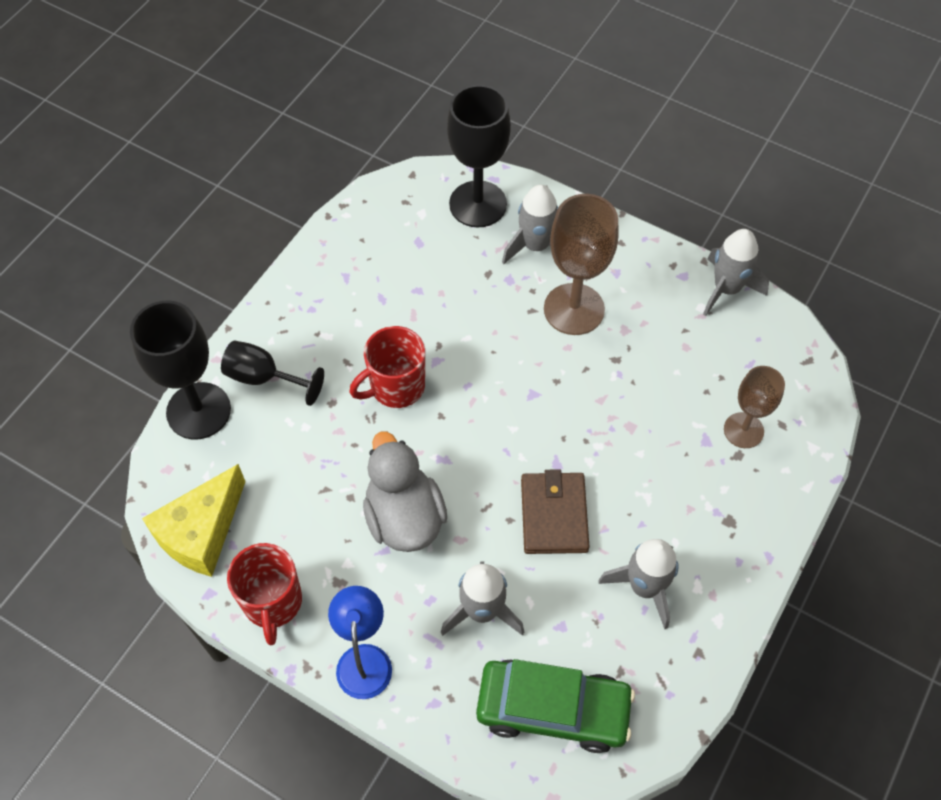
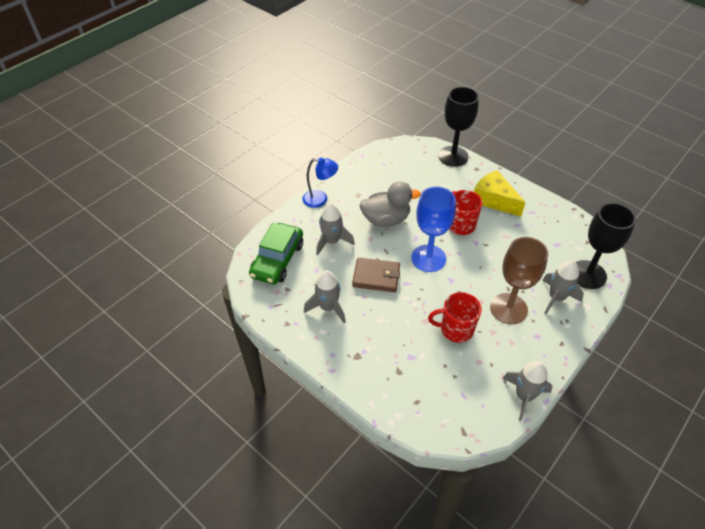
camera: 100 degrees right, 10 degrees down
(201, 532) = (391, 154): yellow cheese -> yellow cheese (494, 200)
(264, 378) = (469, 178): black goblet -> none
(272, 602) = (353, 173): red mug -> red mug (455, 329)
(491, 433) = (428, 258): none -> blue goblet
(743, 430) = (415, 378): brown goblet -> none

